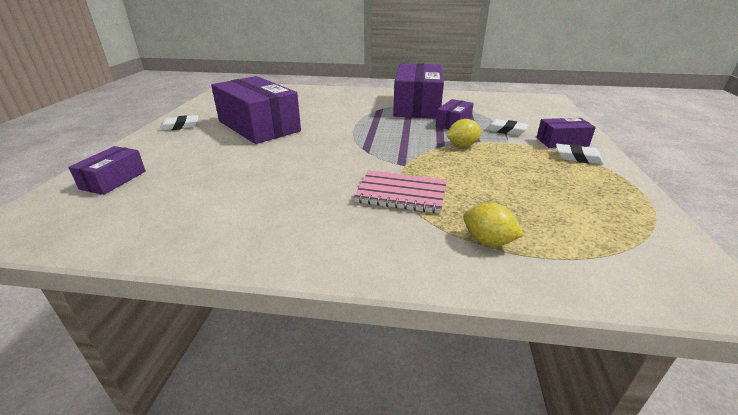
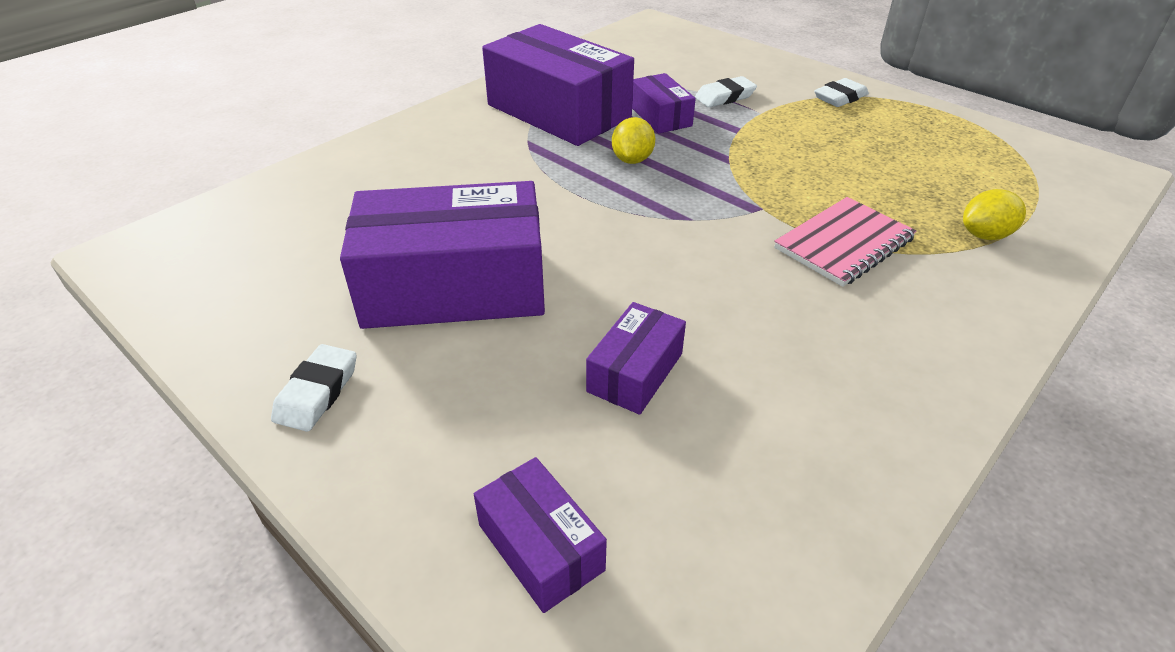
camera: 55 degrees left, 10 degrees up
(462, 145) = (741, 144): yellow lemon -> yellow lemon (632, 160)
(562, 142) = (792, 84): purple box -> purple box (635, 372)

